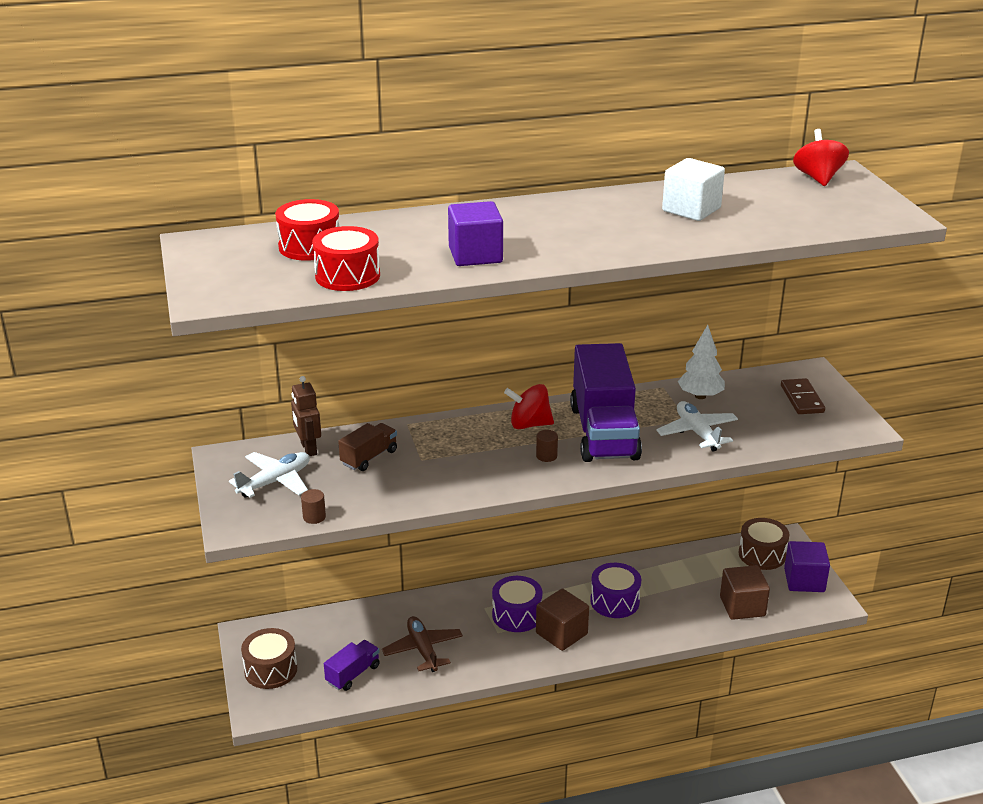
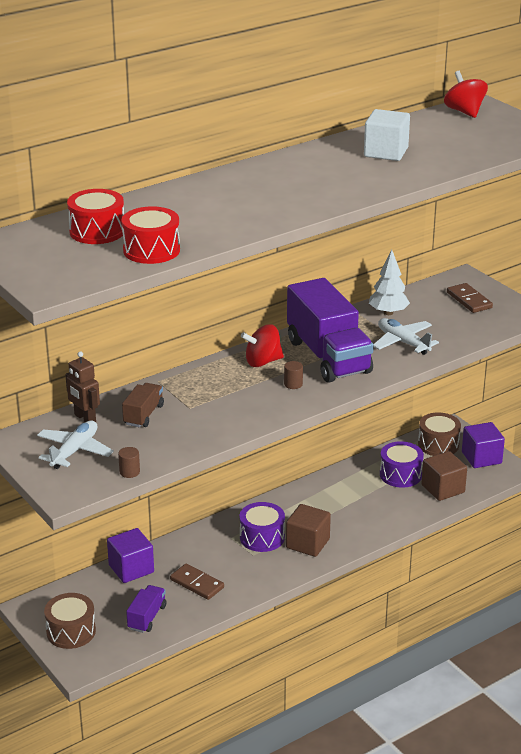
camera: 20 degrees left, 0 degrees up
(423, 650) = (197, 583): brown plane -> brown domino
(475, 255) = (243, 216): purple cube -> purple cube (131, 569)
(614, 601) = (338, 508): purple drum -> purple drum (400, 474)

